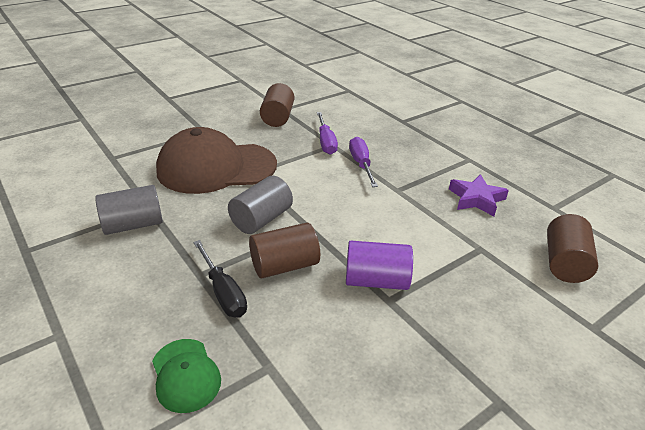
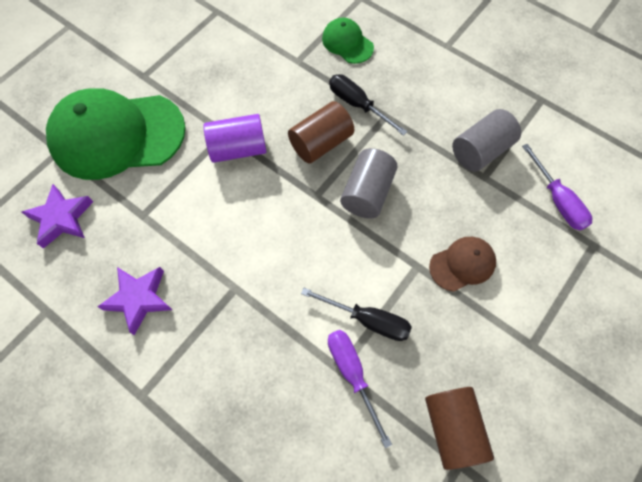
camera: 165 degrees right, 30 degrees up
(216, 167) = (462, 264): brown cap -> brown cap, size x0.46
(303, 158) = (368, 320): none -> black screwdriver
(361, 164) = (289, 331): purple screwdriver -> purple screwdriver (557, 200)
(523, 328) = (117, 135): none -> green cap
(564, 263) = (61, 218): brown cylinder -> purple star

